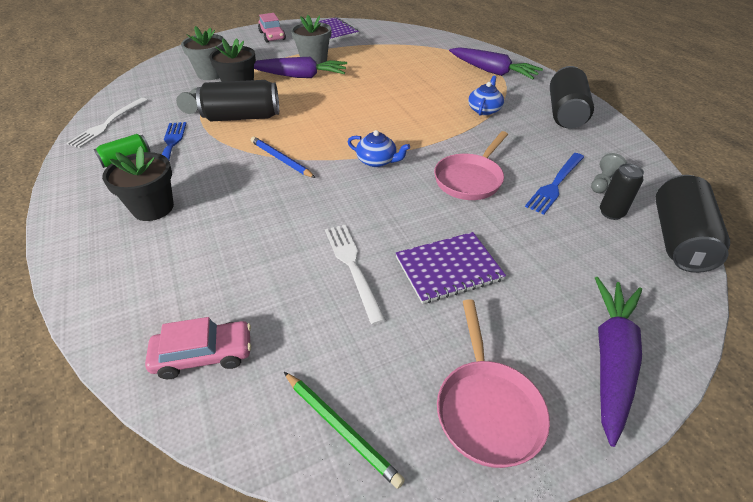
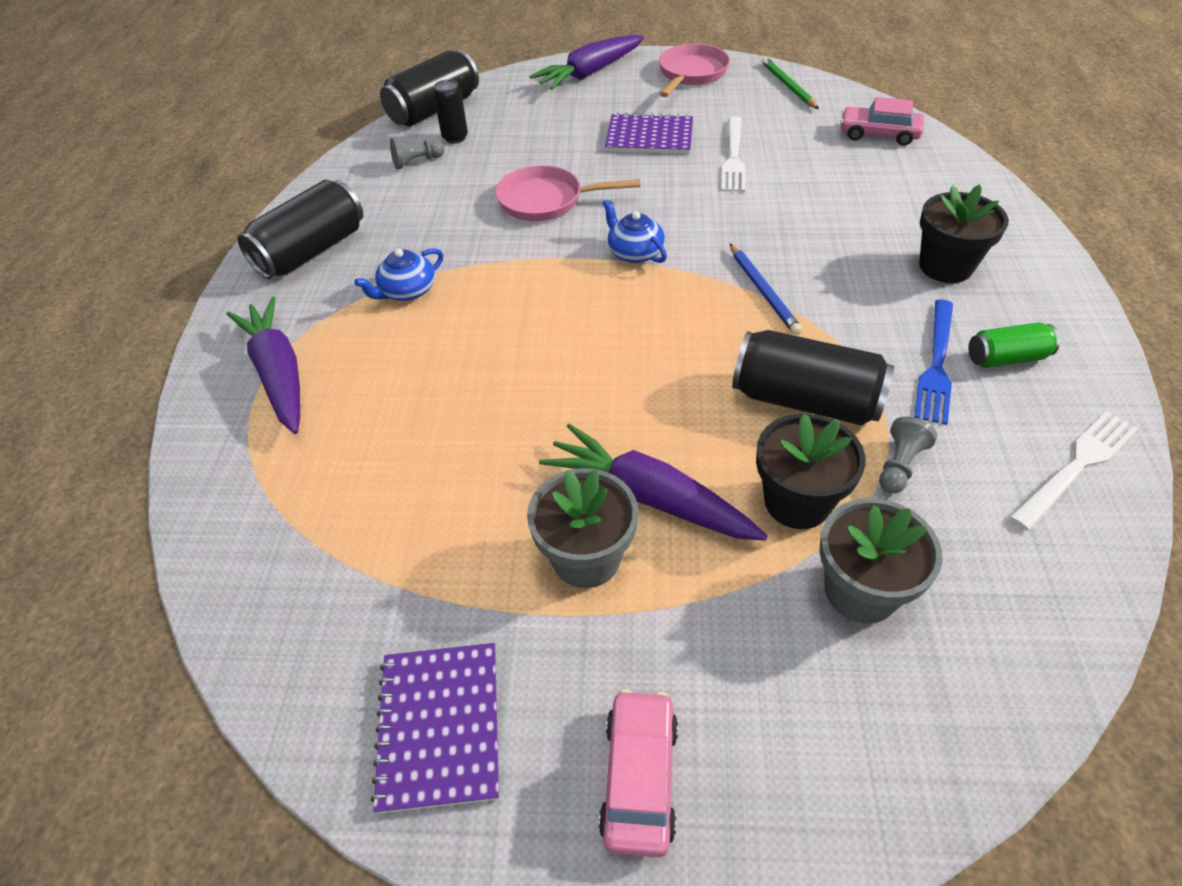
camera: 150 degrees left, 5 degrees up
(470, 179) = (547, 201): pink pan -> pink pan turned 150 degrees counterclockwise
(555, 184) = (466, 172): blue fork -> none

